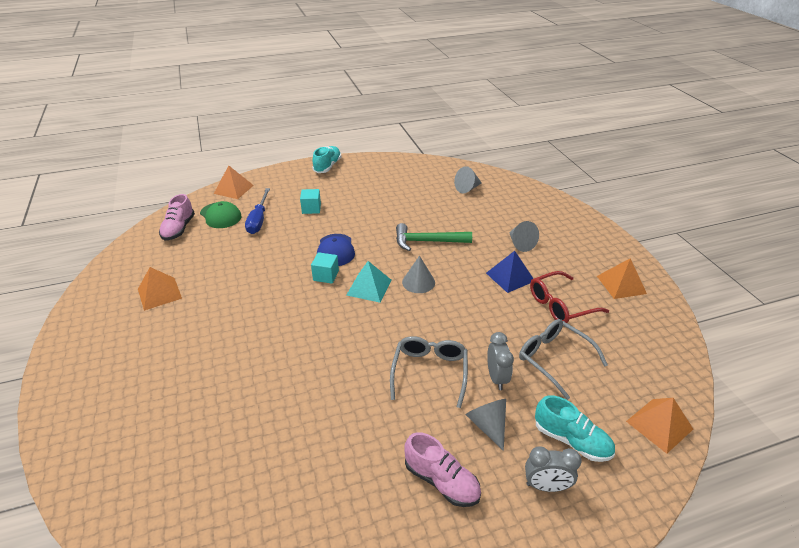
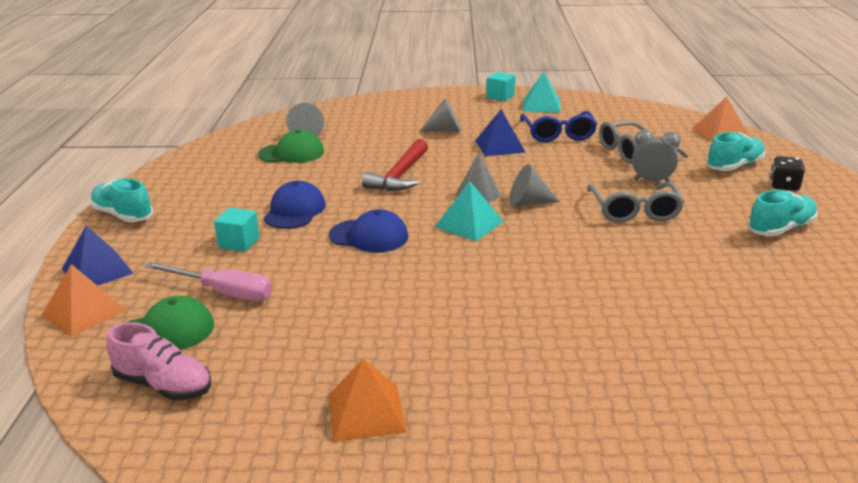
camera: 70 degrees left, 10 degrees down
(258, 220) = (224, 293): blue screwdriver -> pink screwdriver
(270, 179) = (97, 270): none -> blue pyramid
(326, 275) = (424, 250): turquoise cube -> turquoise cube (500, 96)
(356, 215) = (294, 211): none -> blue cap
(427, 241) = (400, 175): green hammer -> red hammer
(429, 372) = (634, 211): grey glasses -> grey glasses turned 120 degrees counterclockwise
(434, 192) = (291, 153): none -> green cap
(441, 481) = (780, 229): pink shoe -> turquoise shoe
(488, 425) = (713, 196): grey cone -> grey cone (528, 202)
(546, 486) = (784, 186): grey clock -> black dice
(560, 305) = (558, 134): red glasses -> blue glasses
(621, 284) = (541, 105): orange pyramid -> turquoise pyramid

